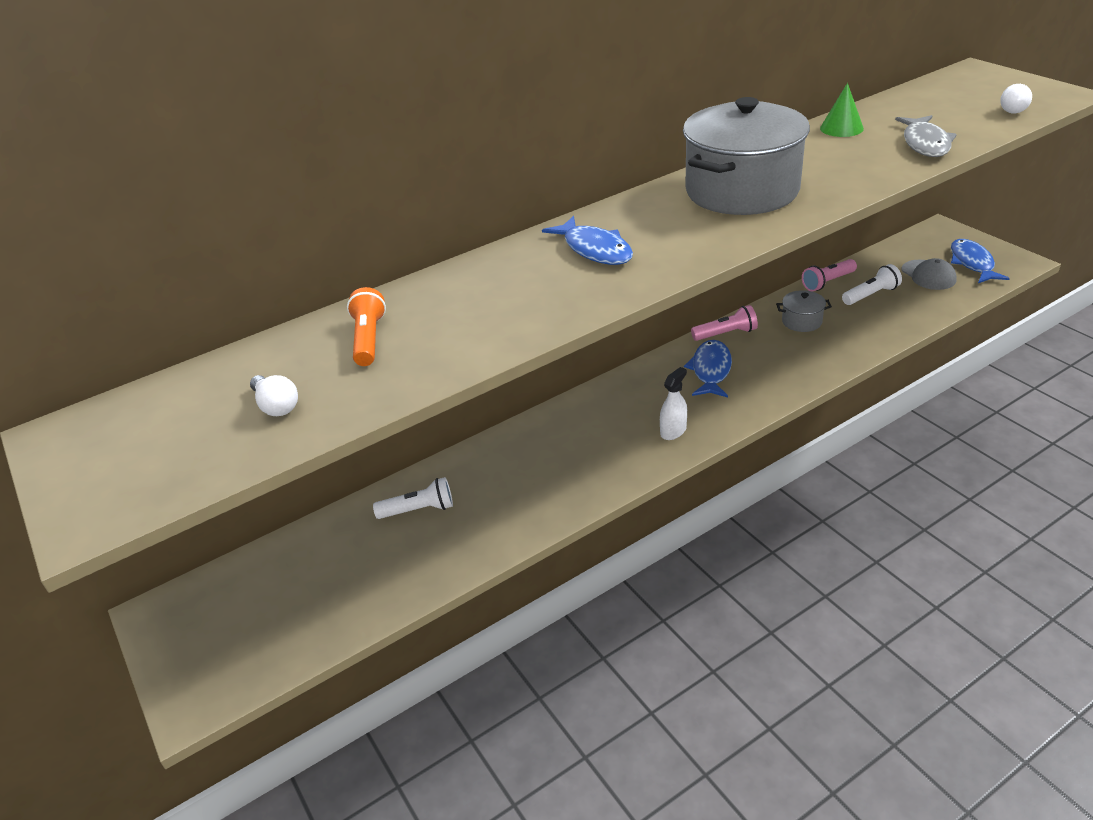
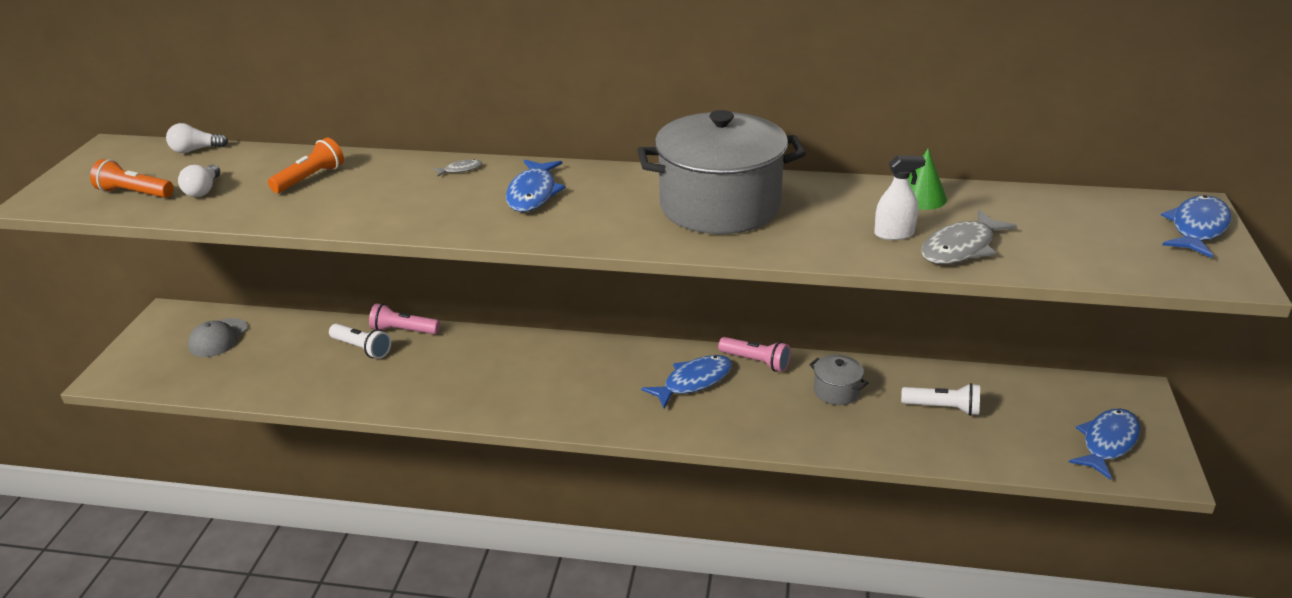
camera: 40 degrees right, 5 degrees down
(198, 451) = (134, 193): none -> orange flashlight
(494, 264) = (460, 169): none -> grey fish
(673, 431) = (588, 407): white spray bottle -> white spray bottle (894, 234)
(827, 282) = (922, 373): pink flashlight -> pink flashlight (403, 331)
(928, 275) = (1036, 426): grey cap -> grey cap (218, 338)
(1000, 79) = (1197, 228): none -> blue fish
(1014, 109) = (1134, 262): white light bulb -> white light bulb (195, 150)

